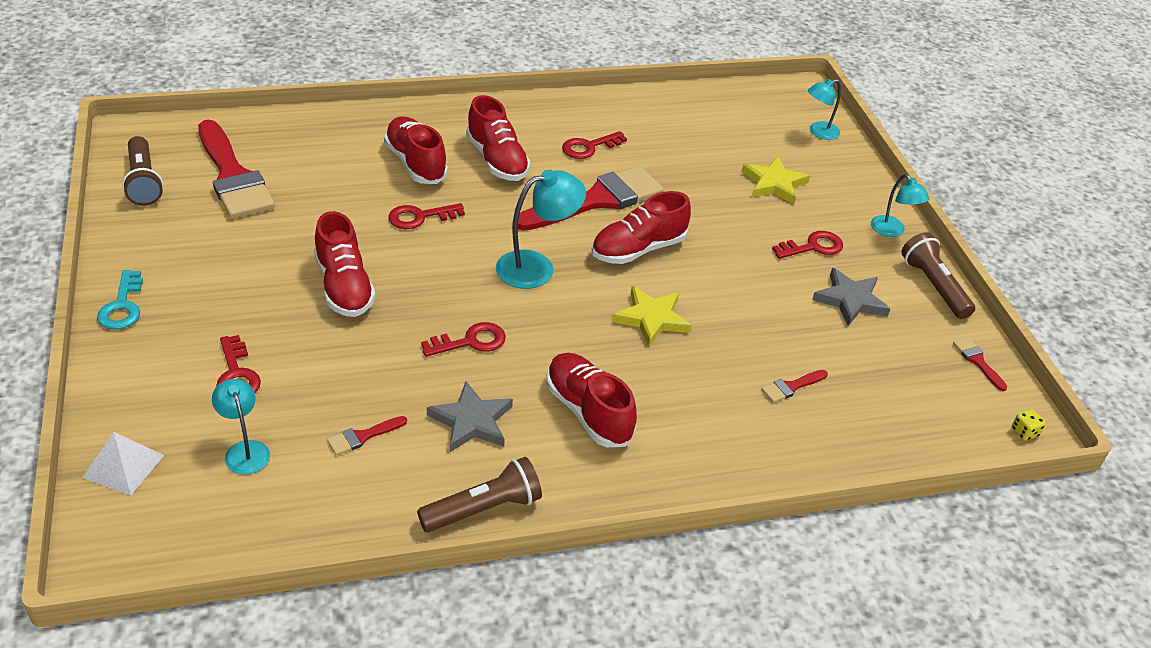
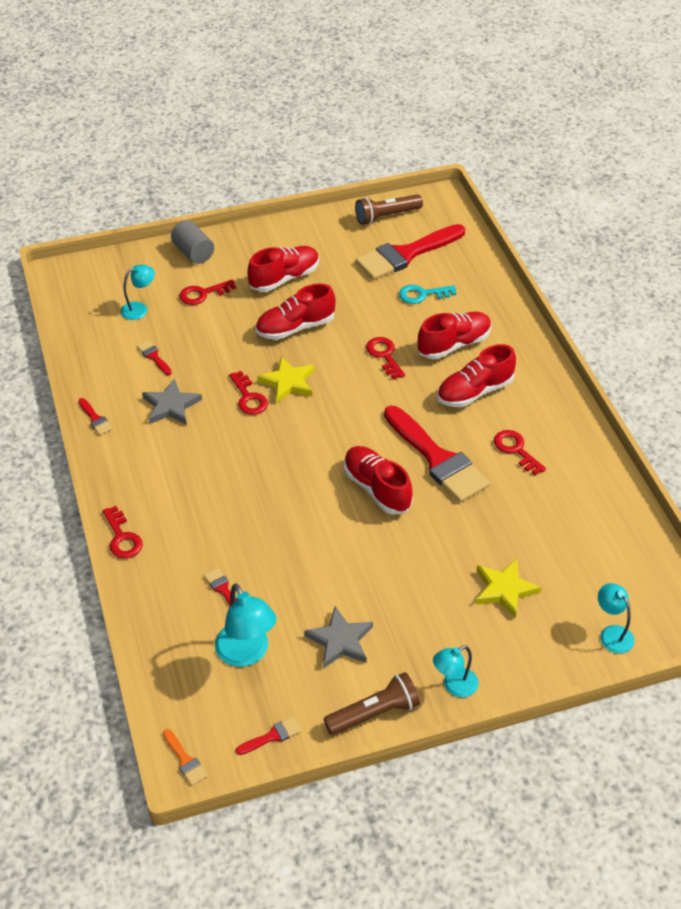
camera: 90 degrees right, 5 degrees up
(122, 306) = (257, 235): turquoise key -> turquoise key (422, 294)
(123, 466) = (125, 265): white pyramid -> none
(130, 379) = (193, 253): none -> grey cylinder
(483, 509) = (95, 419): brown flashlight -> red brush
(537, 267) = (339, 427): turquoise lamp -> turquoise lamp (246, 654)
(588, 412) = (185, 465): red shoe -> red shoe (284, 278)
(651, 318) = (291, 499): yellow star -> yellow star (288, 382)
(813, 247) = (411, 616): red key -> red key (122, 537)
(1024, 432) = (185, 760): yellow dice -> orange brush

